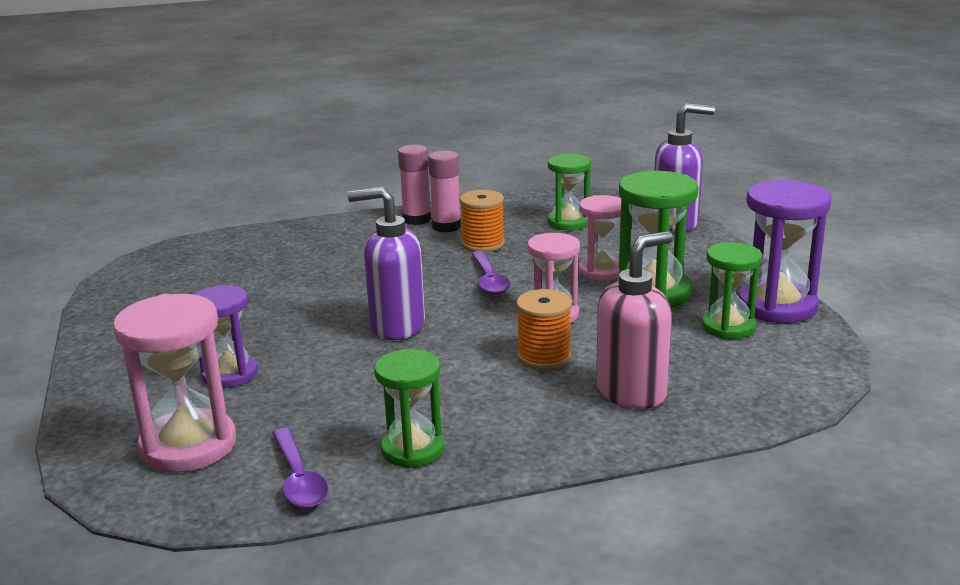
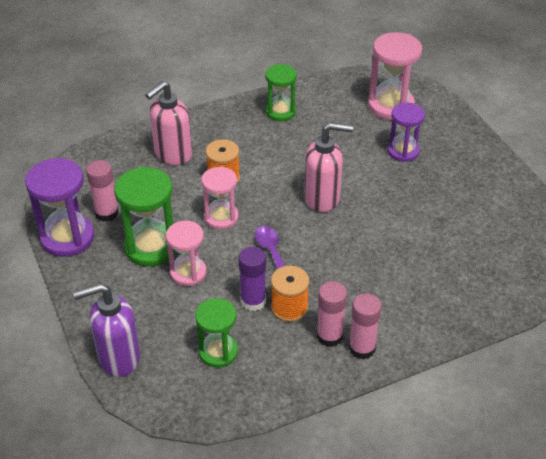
camera: 170 degrees right, 20 degrees up
(298, 478) = (327, 94): purple spoon -> none
(396, 326) = (323, 198): purple soap dispenser -> pink soap dispenser
(524, 249) = (253, 301): none -> purple glue stick
(728, 327) = (106, 213): green hourglass -> pink glue stick

